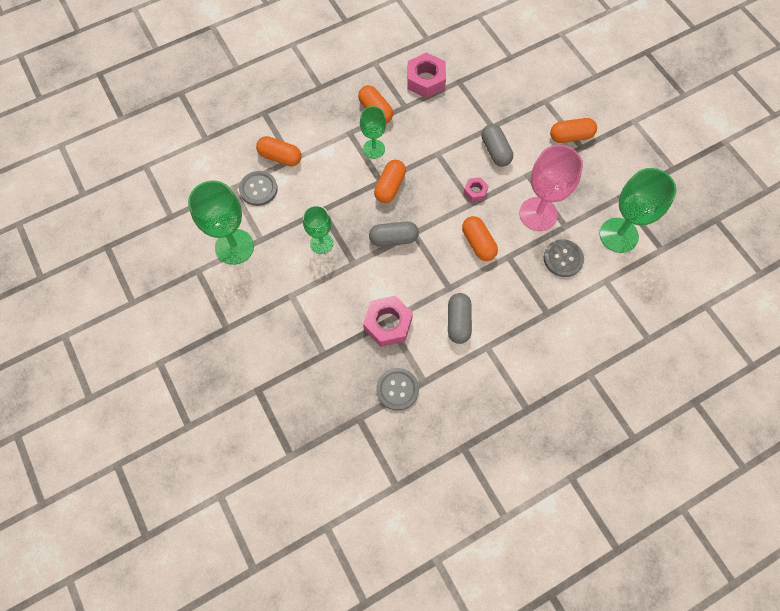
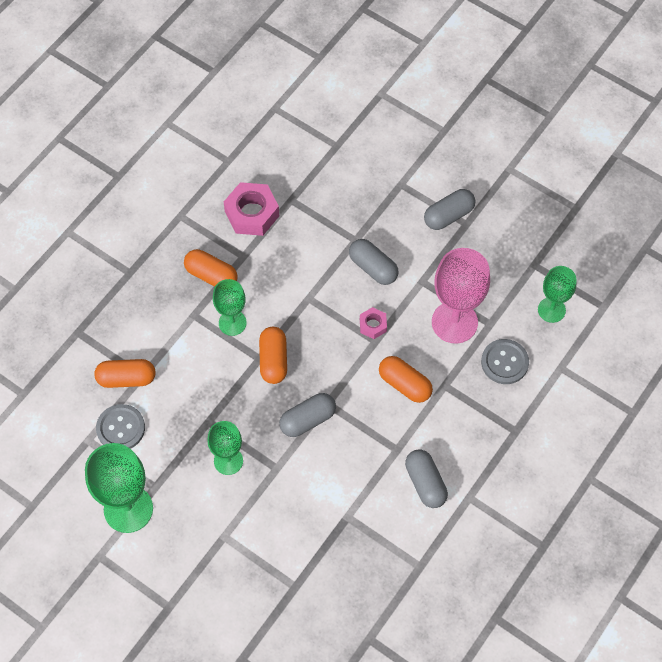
camera: 25 degrees left, 5 degrees down
(388, 324) = (349, 520): pink nut -> none
(397, 389) = (395, 588): grey button -> none
(570, 136) = (448, 216): orange capsule -> grey capsule
(618, 235) = (551, 310): green goblet -> green goblet, size x0.61

